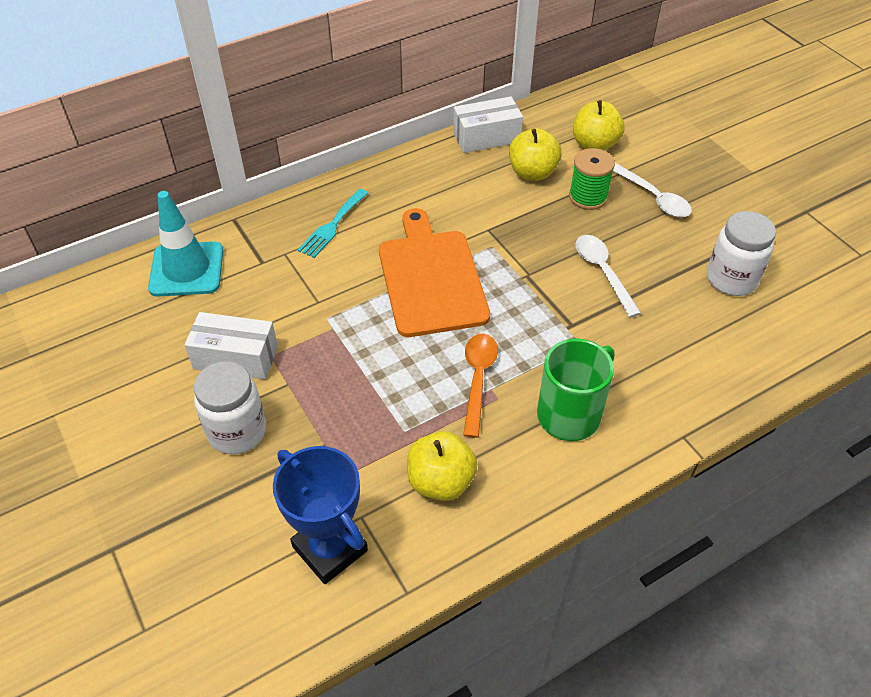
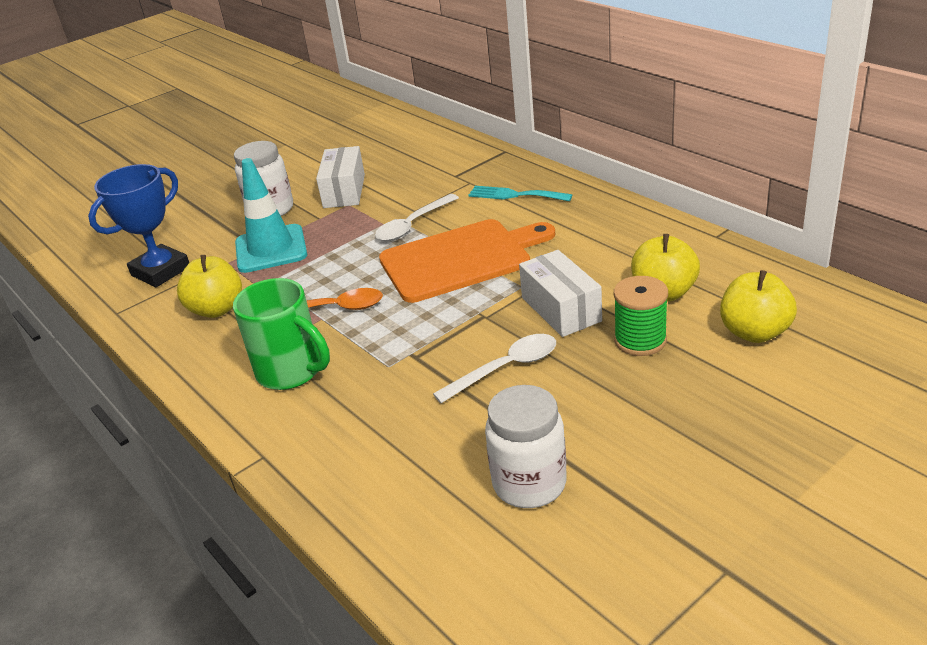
camera: 85 degrees right, 15 degrees down
(186, 269) = (436, 148): turquoise traffic cone -> turquoise traffic cone (271, 249)
(486, 137) = (711, 251): white box -> white box (561, 309)
(653, 197) = (669, 396): white spoon -> white spoon (412, 225)

